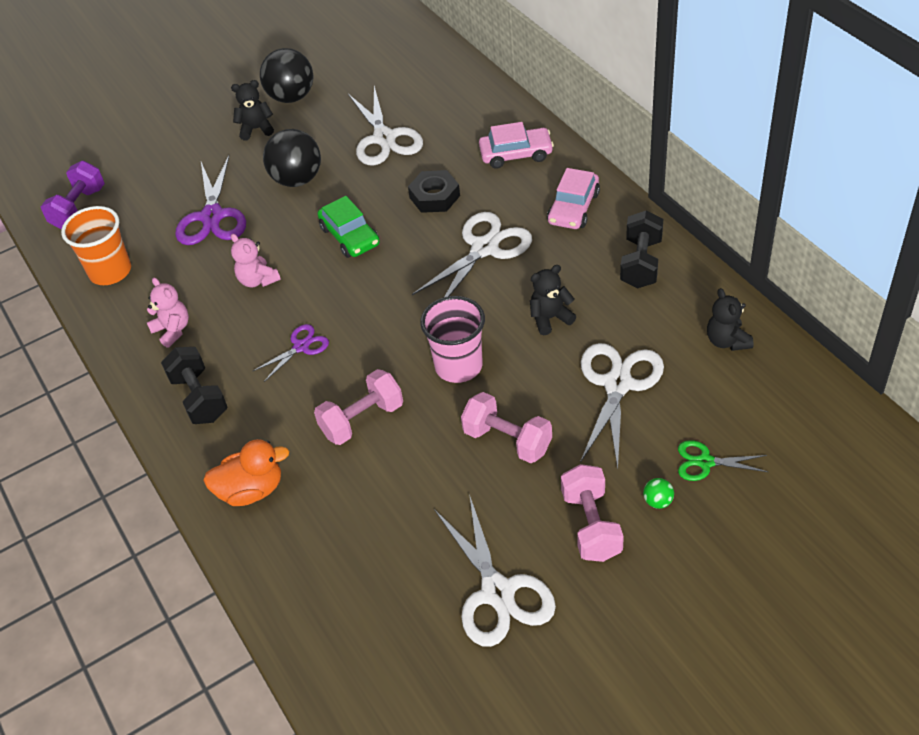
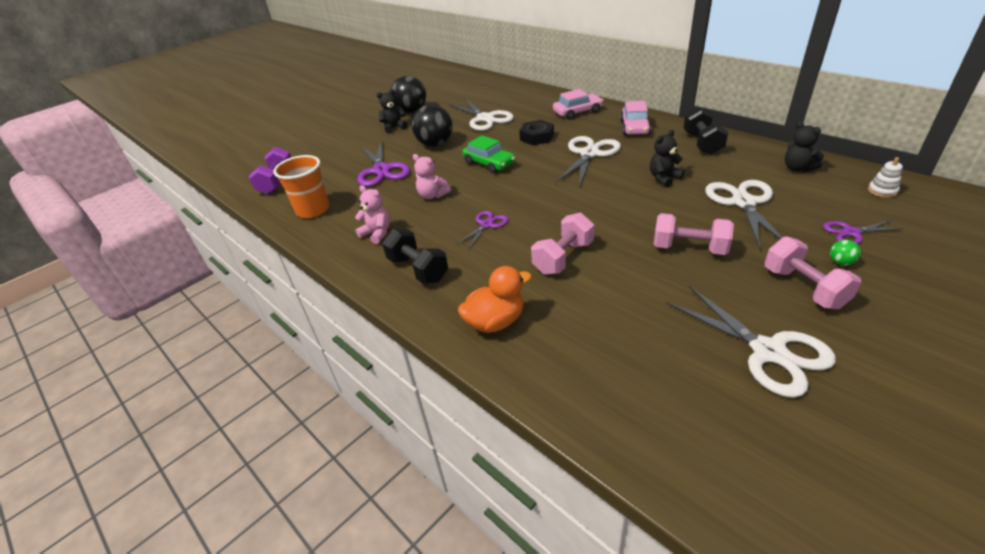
camera: 15 degrees left, 10 degrees down
(458, 366) = (617, 214): pink cup -> none
(705, 462) = (851, 232): green scissors -> purple scissors
(797, 406) = (882, 191): none -> white stacking toy

